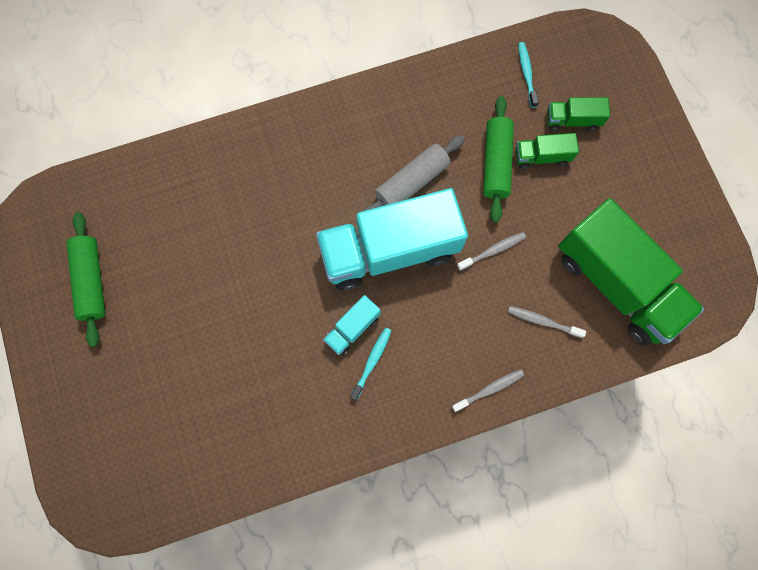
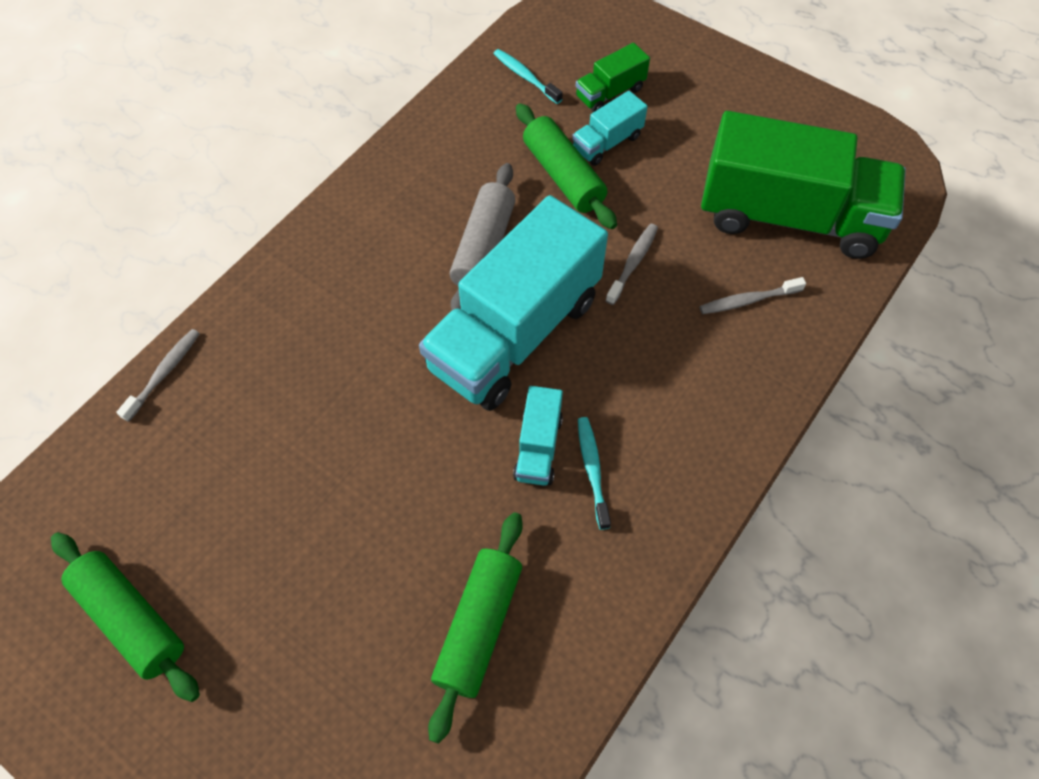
camera: 35 degrees left, 15 degrees down
(252, 404) = (479, 627): none -> green rolling pin
(489, 389) = (753, 409): grey toothbrush -> grey toothbrush (164, 373)
(542, 156) = (607, 143): green truck -> turquoise truck

